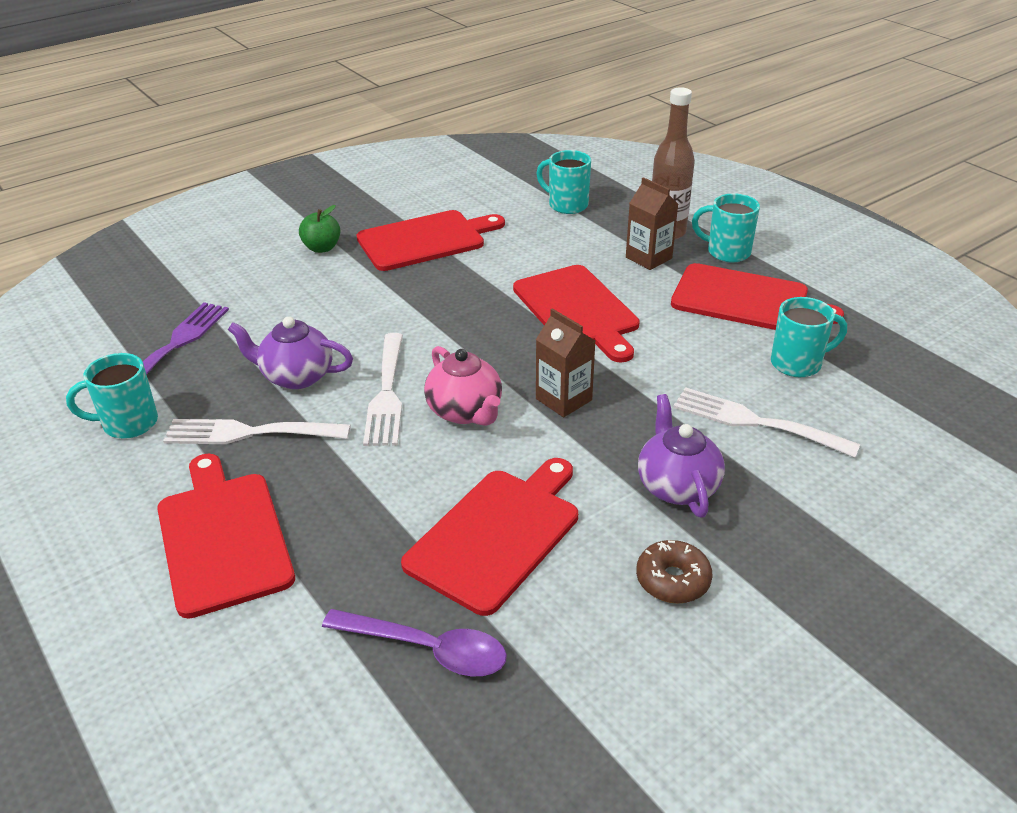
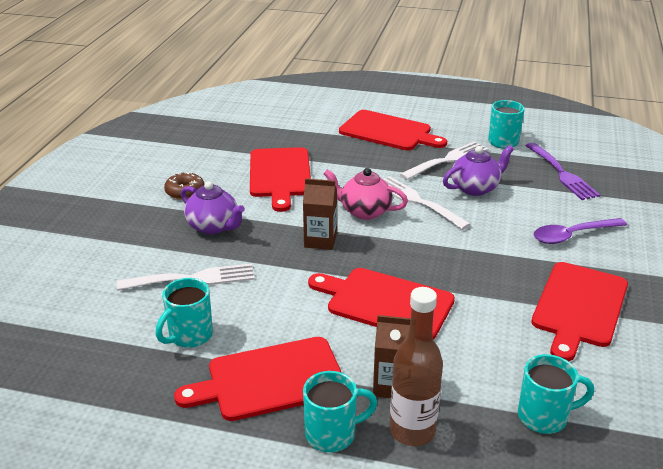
camera: 140 degrees right, 5 degrees down
(322, 248) = (626, 262): green apple -> none
(427, 649) = (263, 138): purple spoon -> purple spoon (572, 235)

